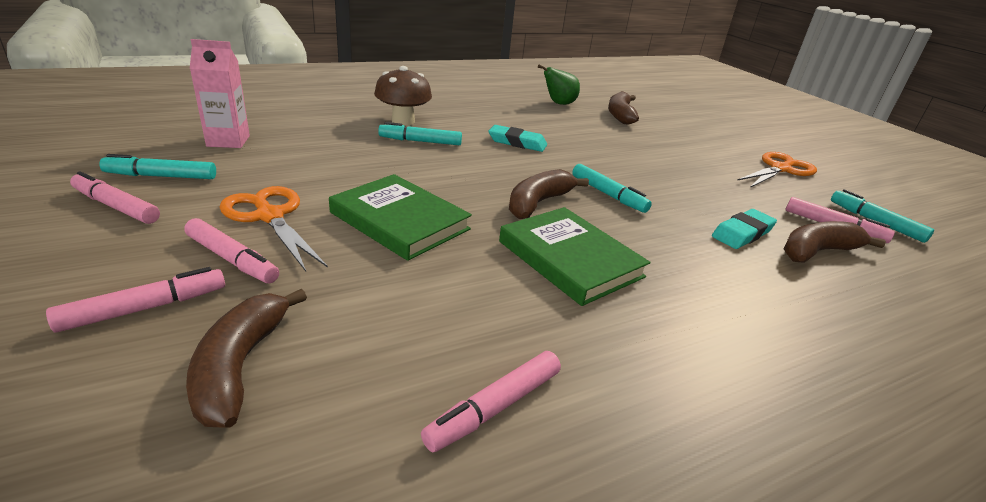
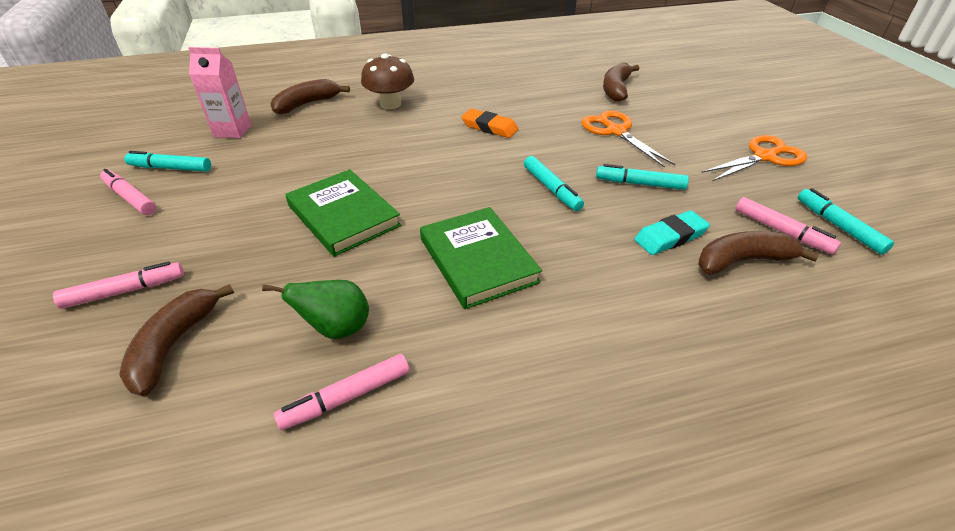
camera: 15 degrees right, 10 degrees up
(232, 259) = (198, 250): pink marker -> none
(270, 216) = (240, 209): orange scissors -> orange scissors (616, 131)
(421, 141) = (397, 128): turquoise marker -> turquoise marker (640, 184)
(517, 142) = (489, 127): turquoise eraser -> orange eraser
(538, 203) = (477, 198): brown banana -> brown banana (307, 104)
(558, 103) = (556, 76): green pear -> green pear (337, 328)

